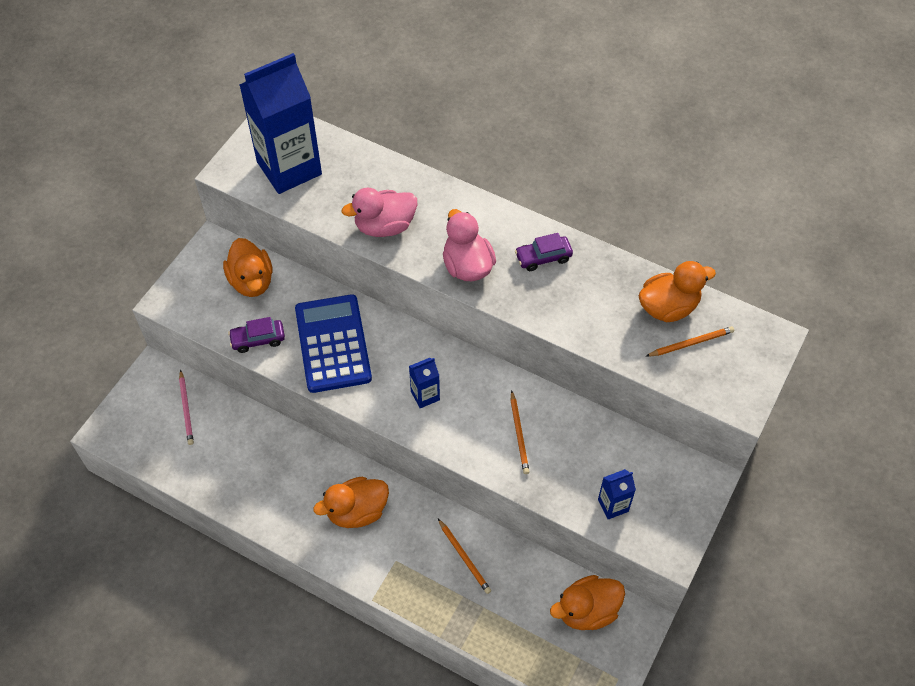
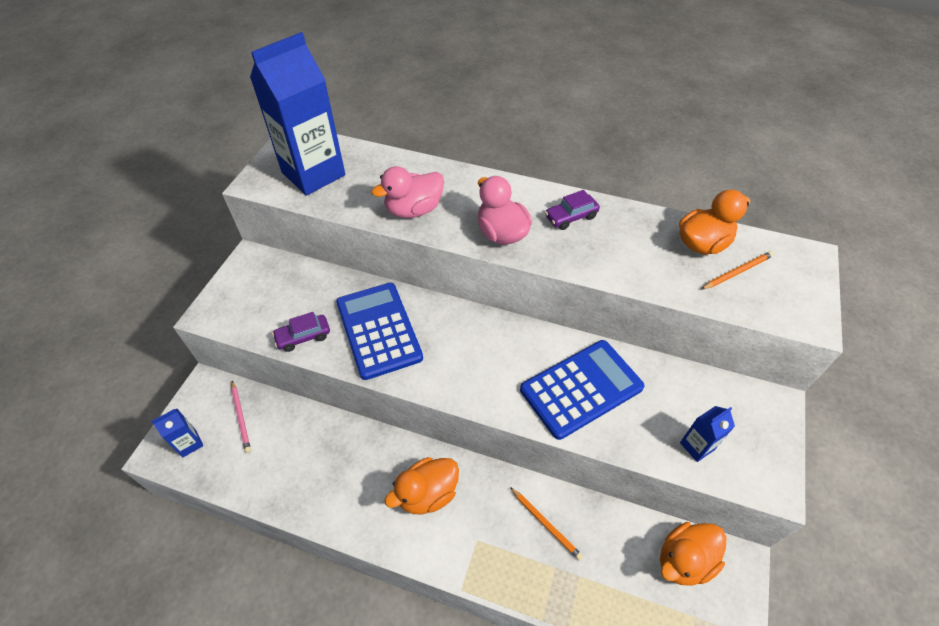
camera: 10 degrees left, 5 degrees down
(252, 281) = (291, 285): orange duck -> none
(425, 395) = (479, 365): blue carton -> blue carton (189, 443)
(519, 434) = (581, 389): orange pencil -> blue calculator

